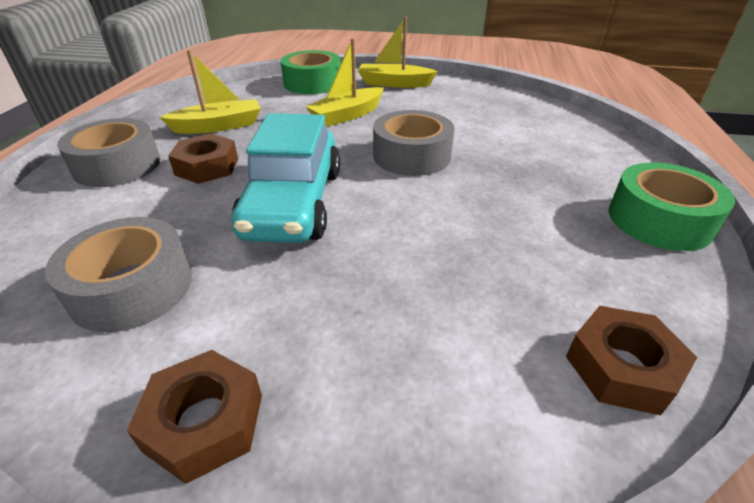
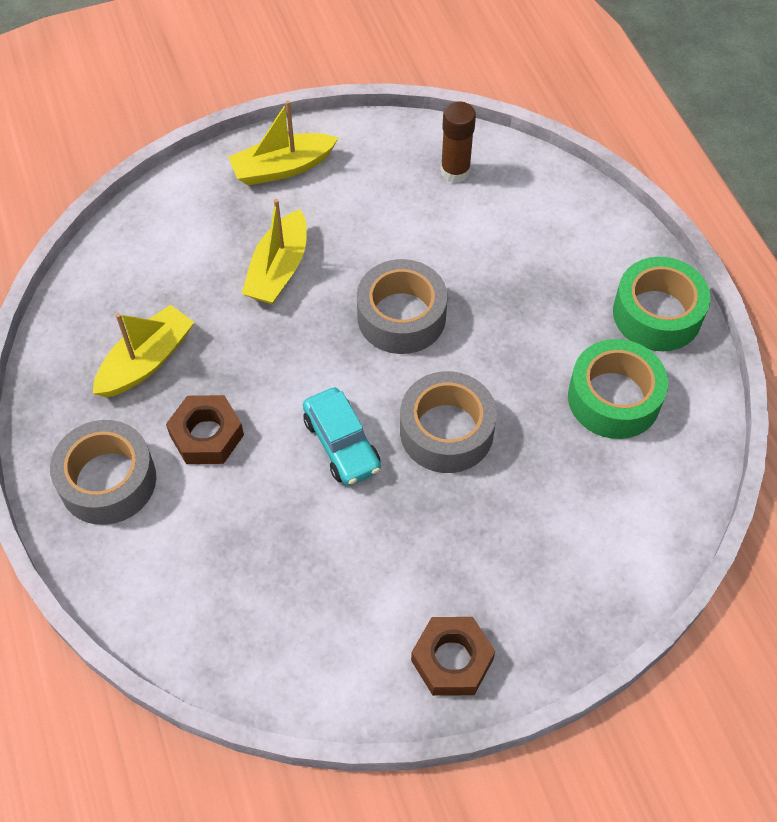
camera: 30 degrees left, 20 degrees up
(132, 288) = (297, 602): grey tape -> grey tape (446, 431)
(293, 203) = (342, 444): turquoise car -> turquoise car, size x0.58
(312, 83) = (175, 213): green tape -> green tape (614, 398)
(512, 109) = (455, 171): none -> brown glue stick
(621, 367) = (672, 487): brown nut -> none

